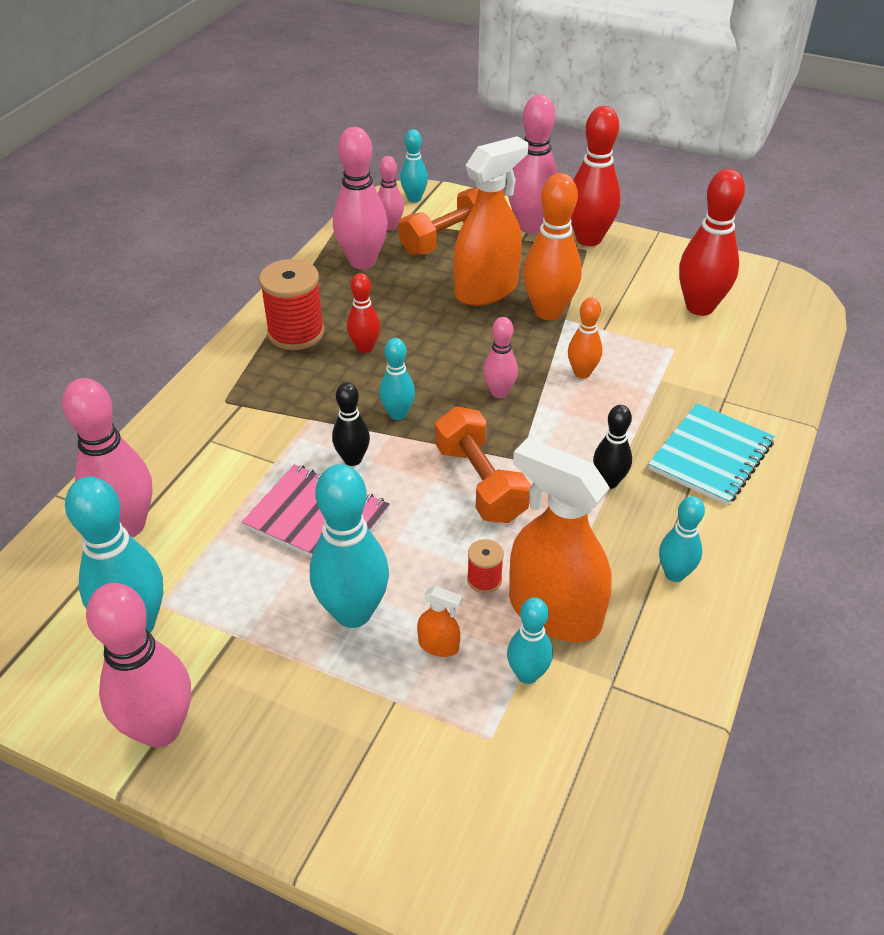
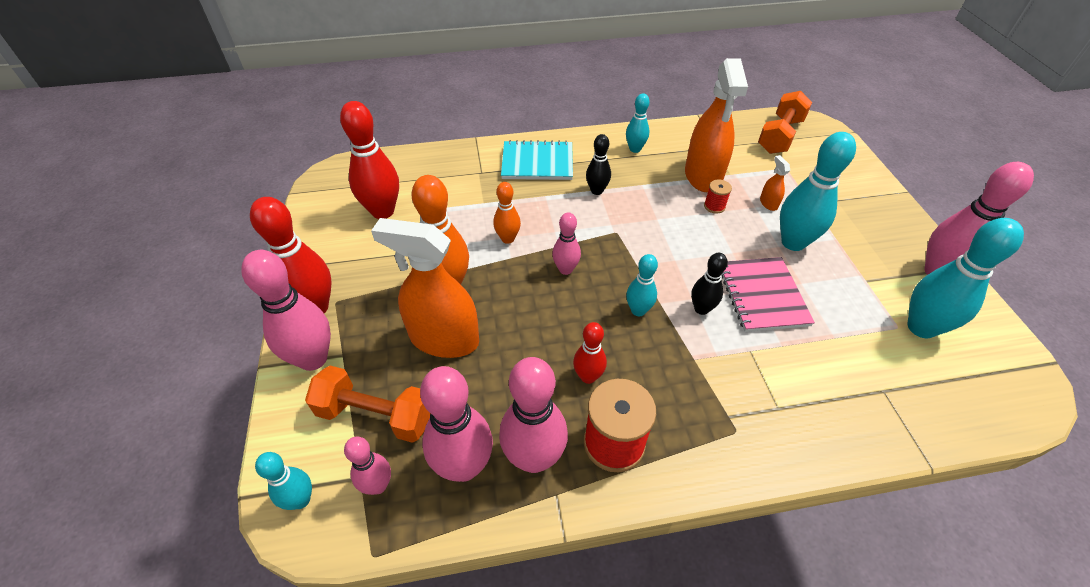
camera: 125 degrees left, 5 degrees up
(127, 525) = (888, 393): pink bowling pin -> pink bowling pin (534, 458)
(480, 483) = (653, 239): orange dumbbell -> orange dumbbell (780, 136)
(527, 674) = (744, 170): turquoise bowling pin -> none

